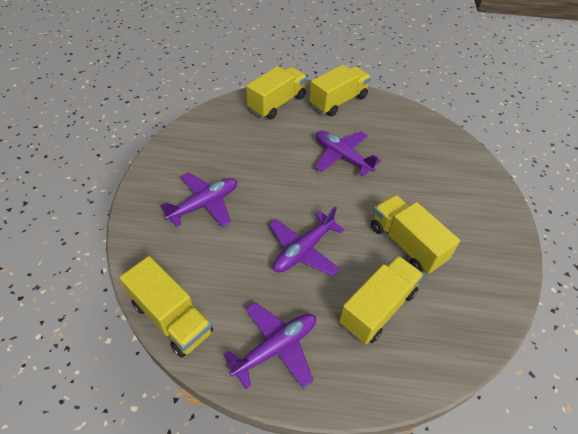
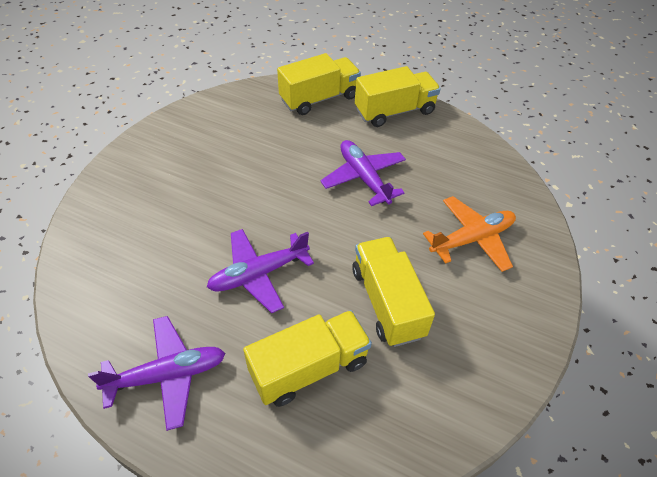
camera: 20 degrees right, 0 degrees up
(172, 318) = (77, 306): yellow truck -> none
(204, 204) = (177, 193): purple plane -> none
(439, 182) = (472, 239): none -> orange plane

